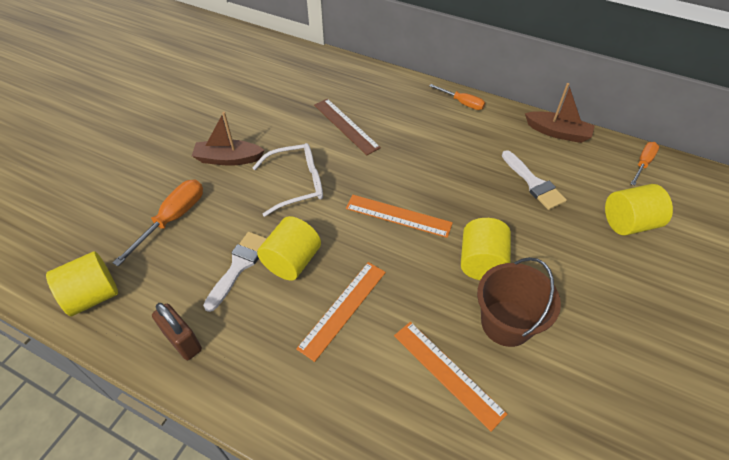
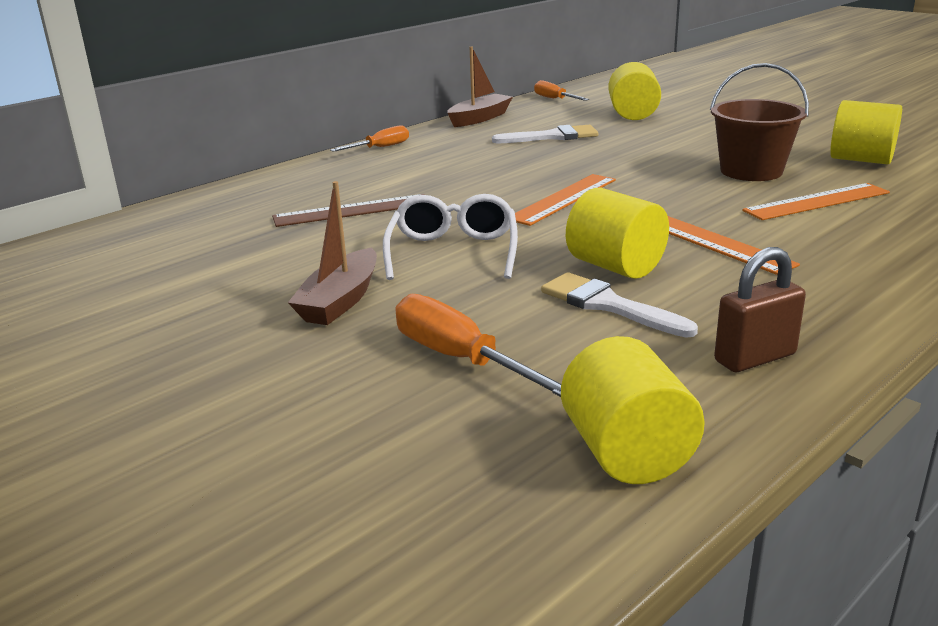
camera: 70 degrees left, 25 degrees down
(481, 262) = (661, 170): yellow cylinder -> yellow cylinder (861, 160)

